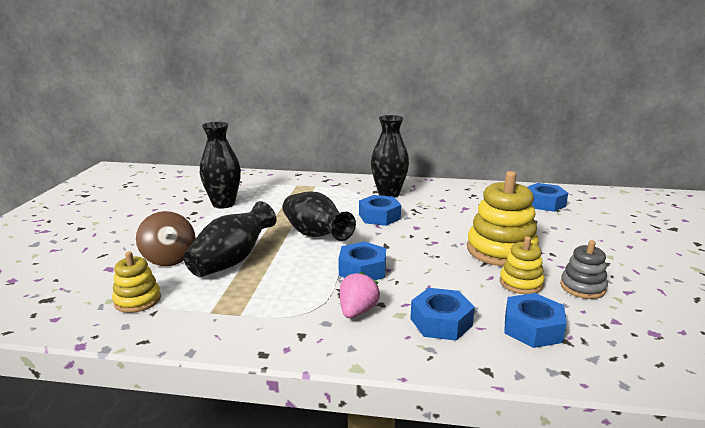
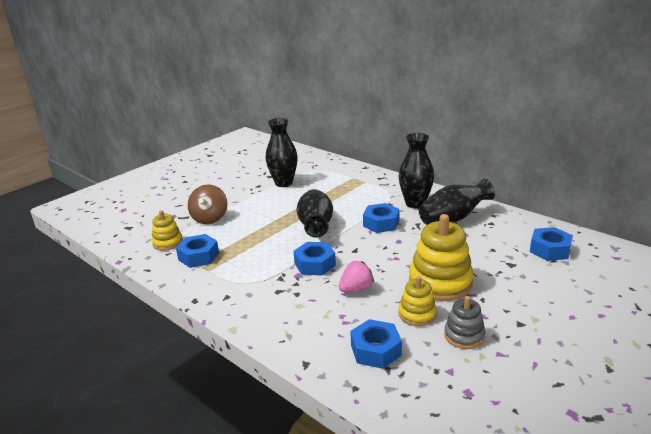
camera: 35 degrees right, 5 degrees up
(232, 261) = (242, 231): black vase -> black vase (453, 218)
(357, 311) = (275, 293): pink strawberry -> pink strawberry (356, 289)
(441, 322) = (318, 321): blue nut -> blue nut (198, 256)

